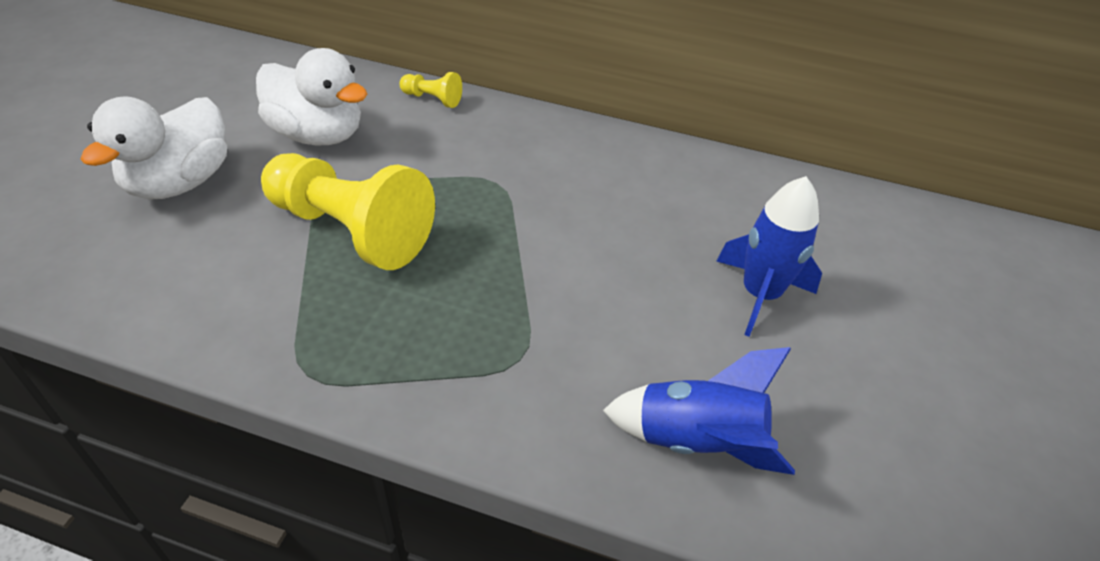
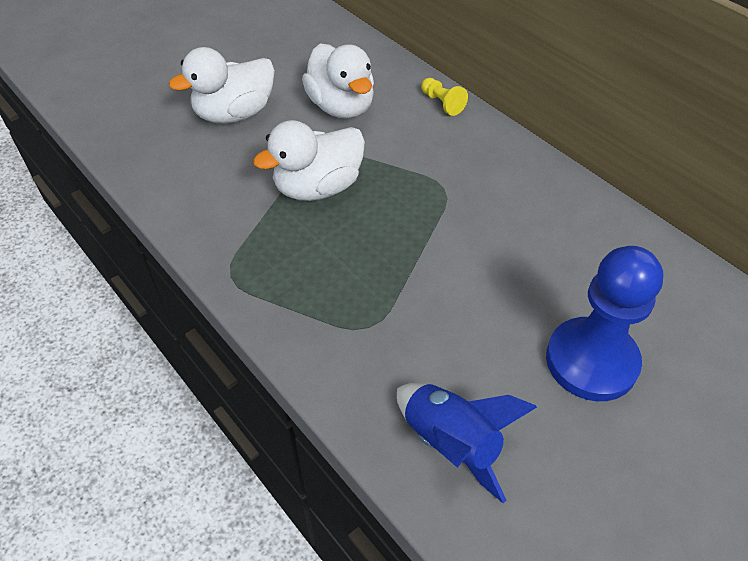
camera: 35 degrees right, 5 degrees up
(350, 230) = (318, 187): yellow pawn -> white duck
(759, 295) = (591, 361): blue rocket -> blue pawn

